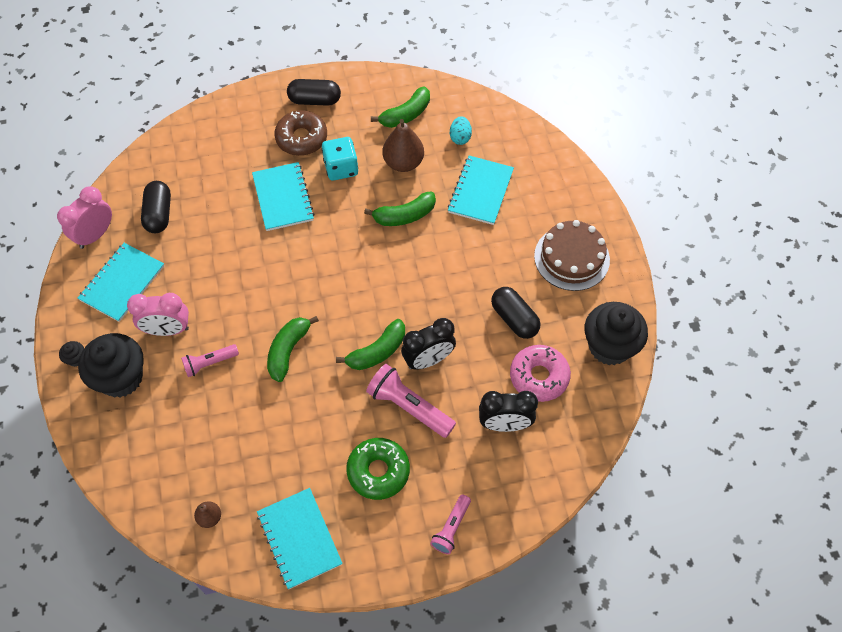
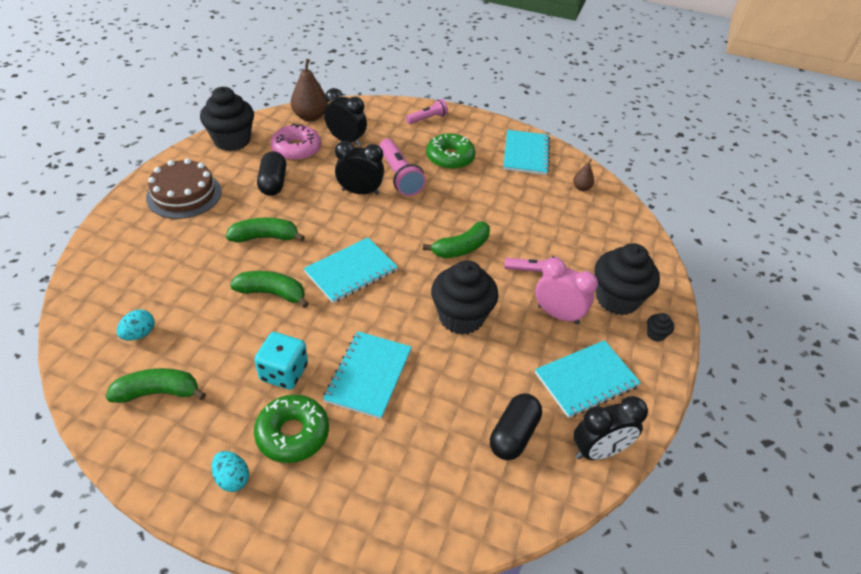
camera: 150 degrees left, 15 degrees down
(95, 235) = (598, 451): pink clock -> black clock
(246, 280) = (461, 317): none -> black cupcake
(301, 138) = (293, 434): brown donut -> green donut
(315, 100) = (232, 478): black capsule -> turquoise egg
(377, 351) = (392, 214): green banana -> green banana (265, 237)
(403, 163) = (220, 341): brown pear -> brown pear (310, 117)
(480, 191) = (185, 276): turquoise notebook -> turquoise notebook (351, 271)

